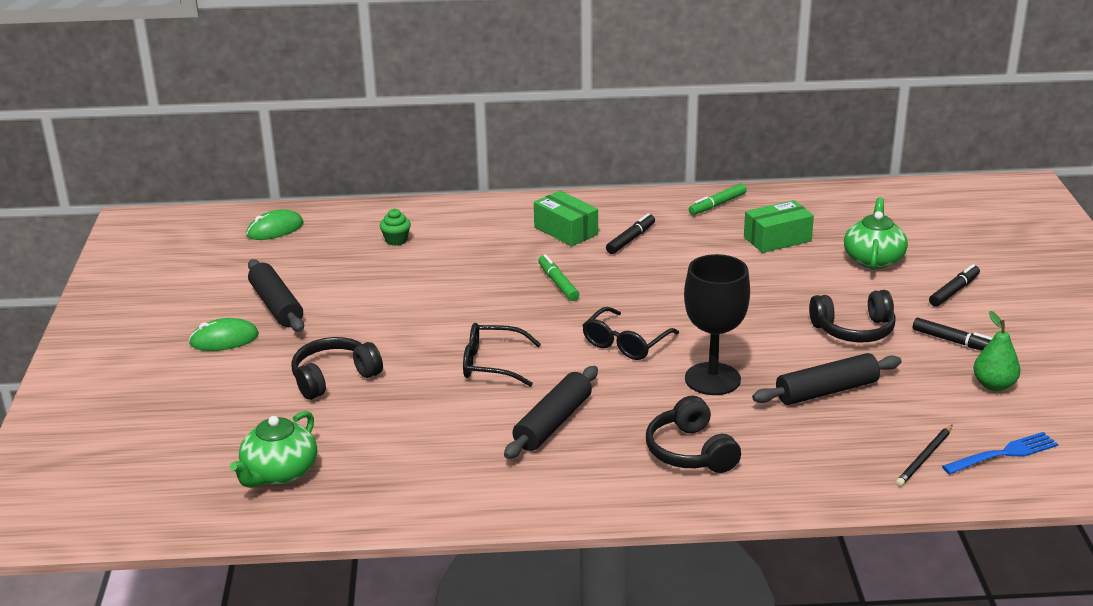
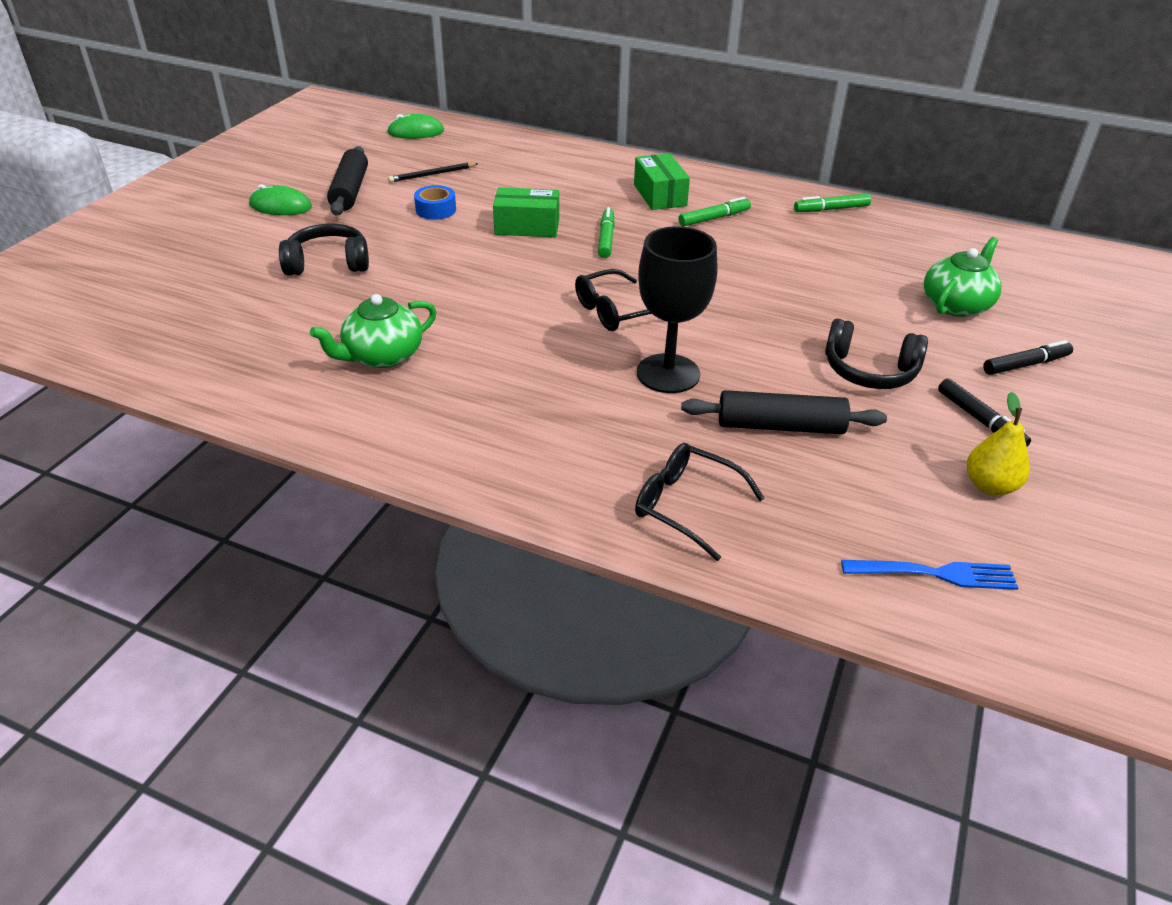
camera: 25 degrees right, 10 degrees up
(279, 473) = (194, 330): green teapot -> green teapot (382, 356)
(379, 300) = (436, 210): none -> blue tape
(396, 240) = (502, 165): green cupcake -> none
(492, 364) = (472, 293): black glasses -> black glasses (686, 506)
(553, 423) = (470, 365): black rolling pin -> none
(630, 239) = (714, 218): black marker -> green marker
(690, 452) = (573, 440): black headphones -> none
(777, 239) = (865, 257): green box -> green box (527, 226)
(924, 458) = (829, 542): black pencil -> black pencil (432, 174)
(994, 385) = (990, 486): green pear -> yellow pear

